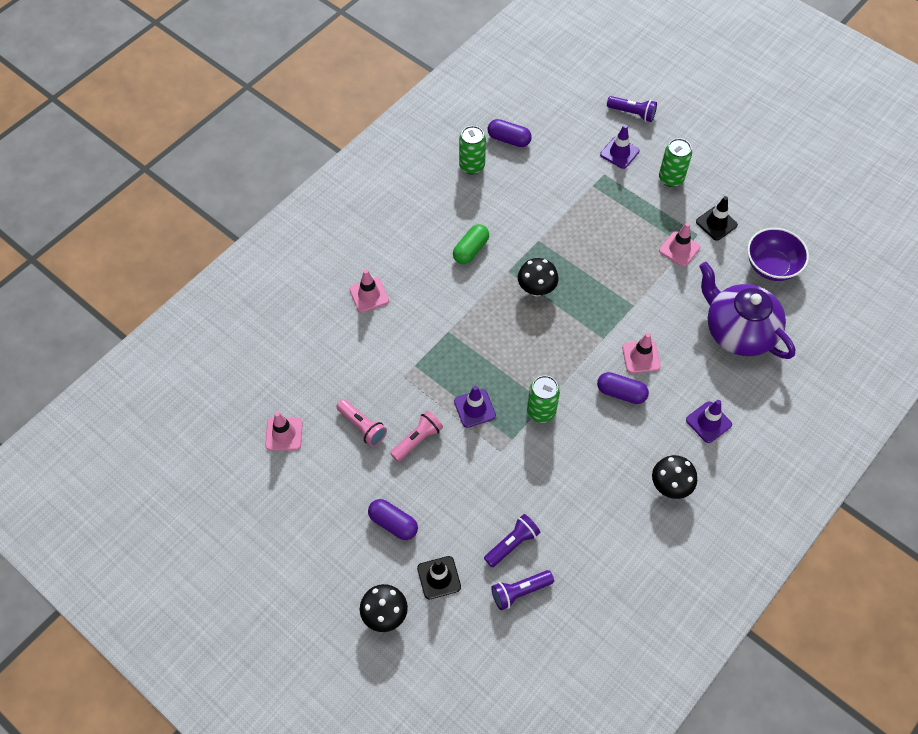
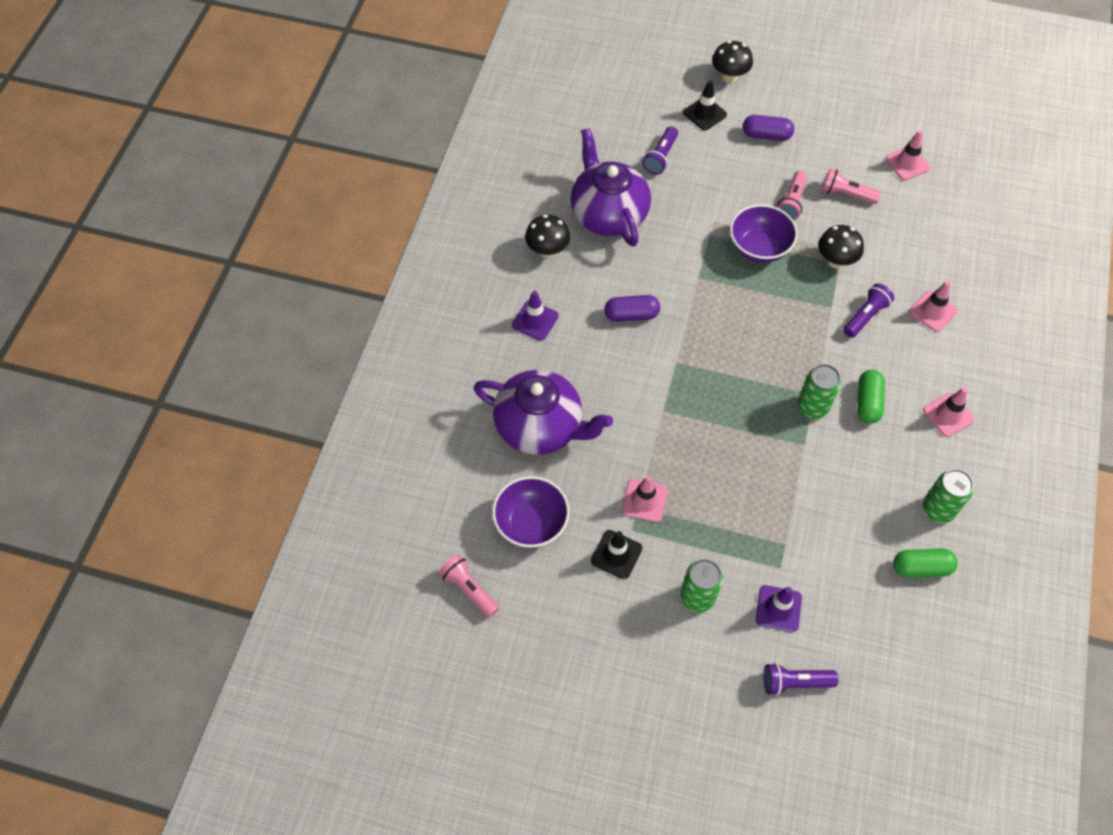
camera: 155 degrees right, 0 degrees up
(474, 408) = (759, 247): purple traffic cone -> purple bowl
(509, 139) = (921, 568): purple capsule -> green capsule
(520, 592) = (635, 128): purple flashlight -> purple flashlight (865, 316)
(536, 289) = (772, 386): black mushroom -> black mushroom (835, 261)
(541, 411) = (697, 268): green can -> green can (813, 407)
(595, 501) = (608, 214): none -> purple teapot
(641, 357) = (629, 358): pink traffic cone -> pink traffic cone (948, 415)
(832, 241) = (469, 589): none -> pink flashlight

